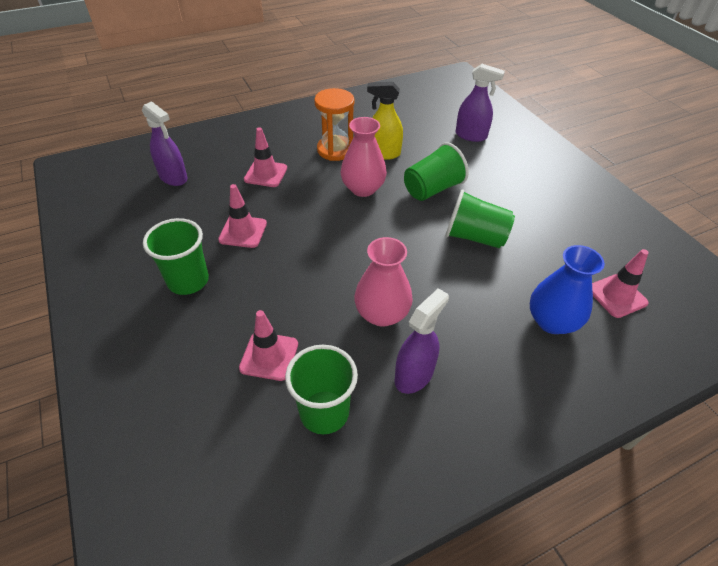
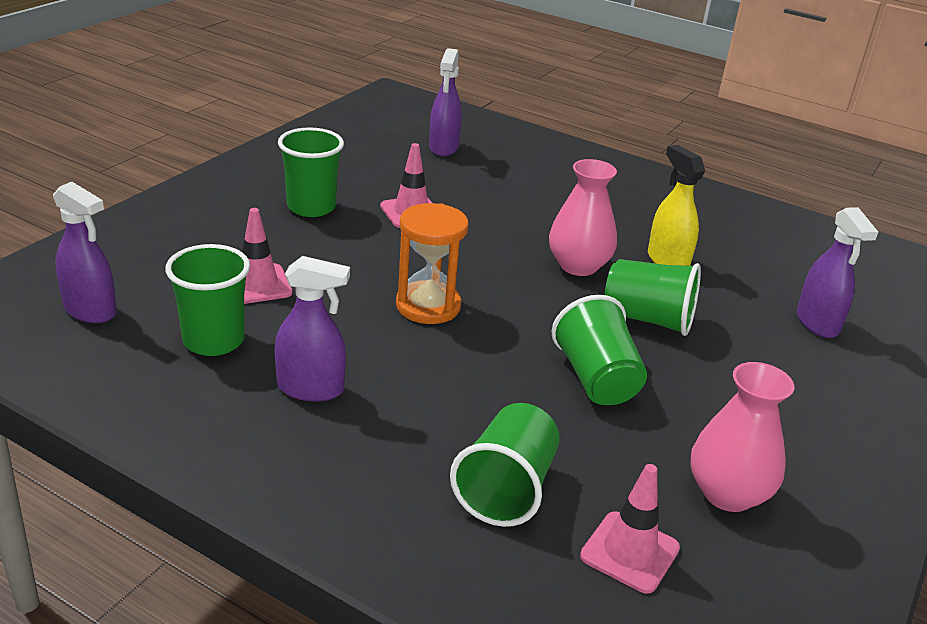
camera: 55 degrees right, 15 degrees down
(224, 488) = (90, 310): none -> purple spray bottle
(266, 174) = (518, 195): pink traffic cone -> none
(335, 150) = (623, 225): orange hourglass -> orange hourglass (428, 306)
(382, 314) = (382, 340): pink vase -> pink vase (727, 493)
(552, 321) = (506, 489): blue vase -> green cup

